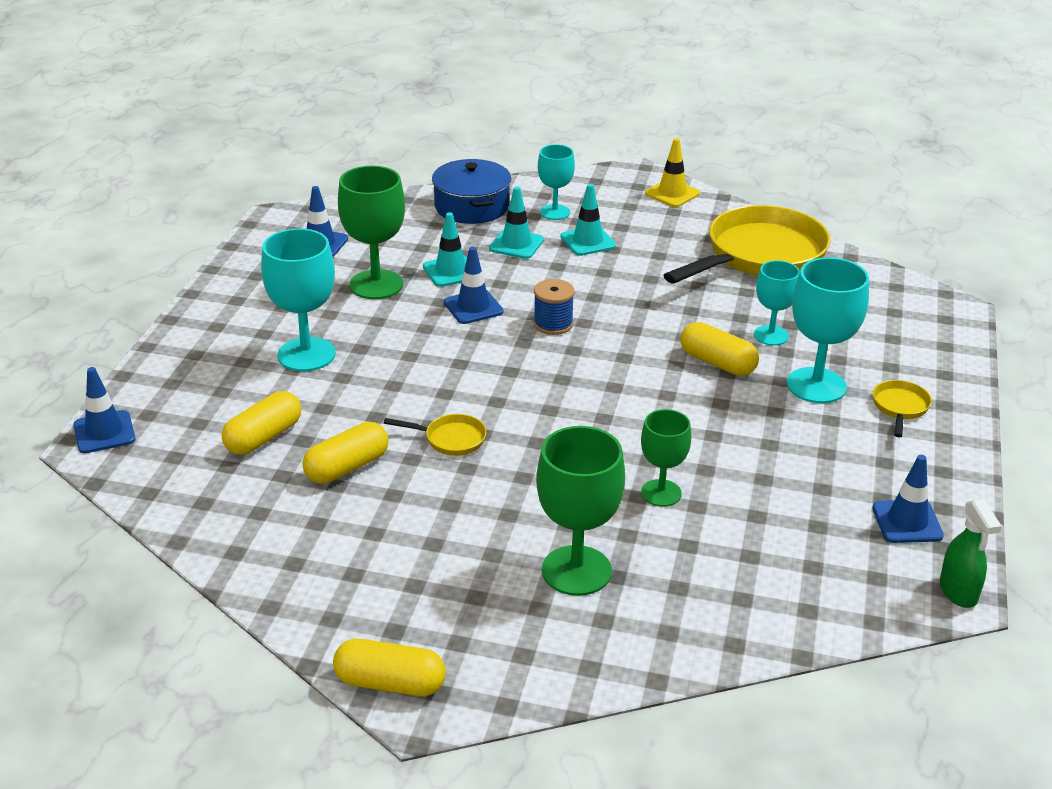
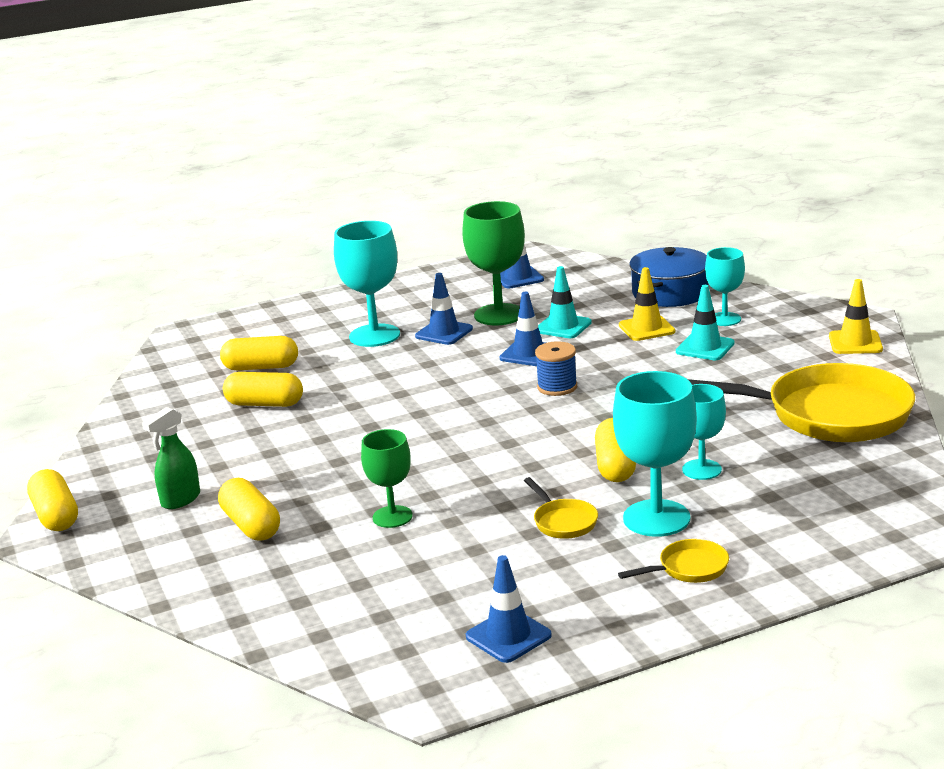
camera: 55 degrees right, 10 degrees down
(104, 432) = (201, 328): blue traffic cone -> blue traffic cone (444, 333)
(450, 439) = (346, 419): yellow pan -> yellow pan (563, 522)
(516, 244) = (646, 328): turquoise traffic cone -> yellow traffic cone
(576, 571) = (251, 525): green goblet -> yellow capsule
(958, 592) = (436, 698): green spray bottle -> green spray bottle (180, 500)

